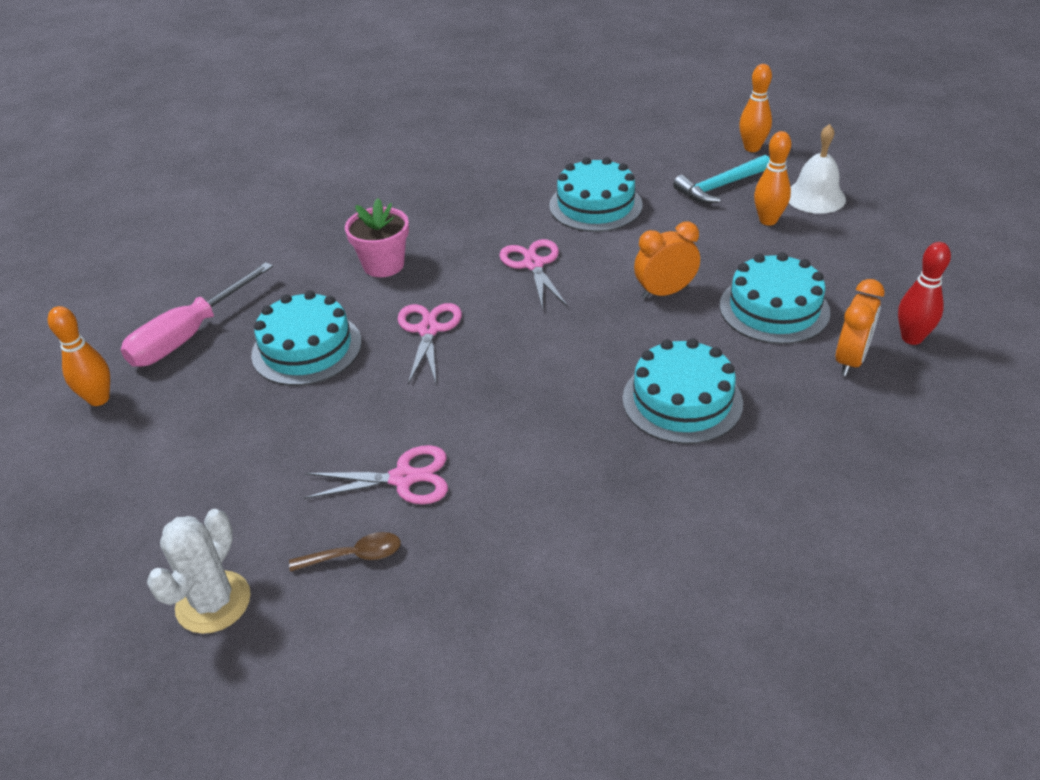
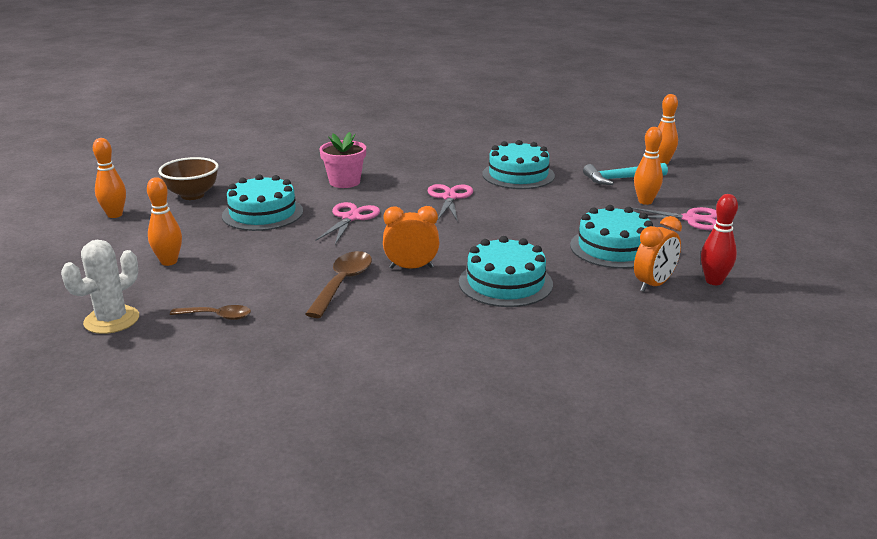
camera: 15 degrees right, 15 degrees down
(189, 335) = (192, 195): pink screwdriver -> brown bowl
(229, 471) = (169, 262): none -> orange bowling pin
(403, 478) = (278, 286): pink scissors -> pink scissors (691, 219)
(484, 453) = (343, 283): none -> brown spoon
(664, 292) = (535, 226): orange clock -> orange clock (411, 267)
(815, 197) = (693, 195): white bell -> none

